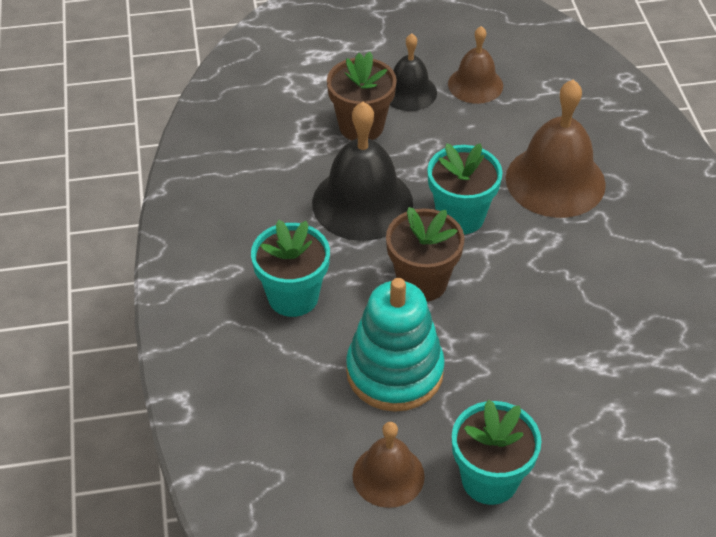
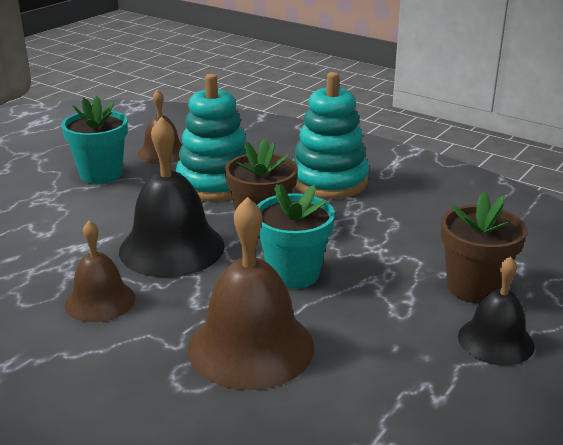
camera: 135 degrees right, 20 degrees down
(293, 297) = (329, 181): turquoise flower pot -> turquoise stacking toy
(362, 202) = (376, 242): black bell -> black bell (172, 248)
(475, 84) = (456, 391): brown bell -> brown bell (100, 301)

